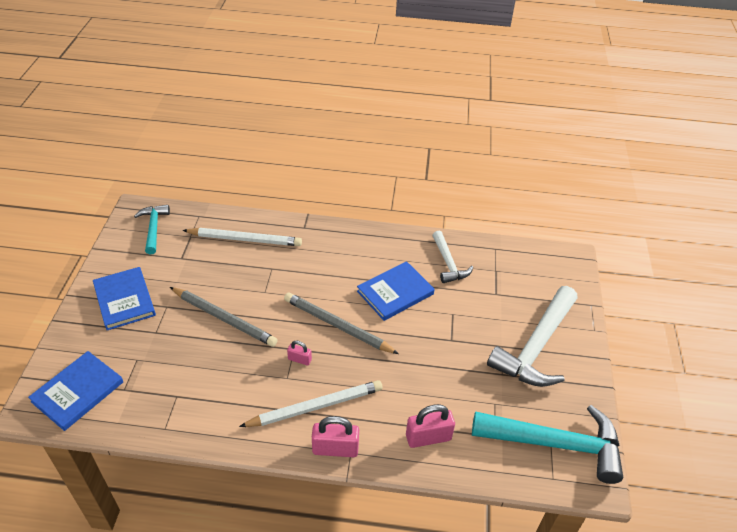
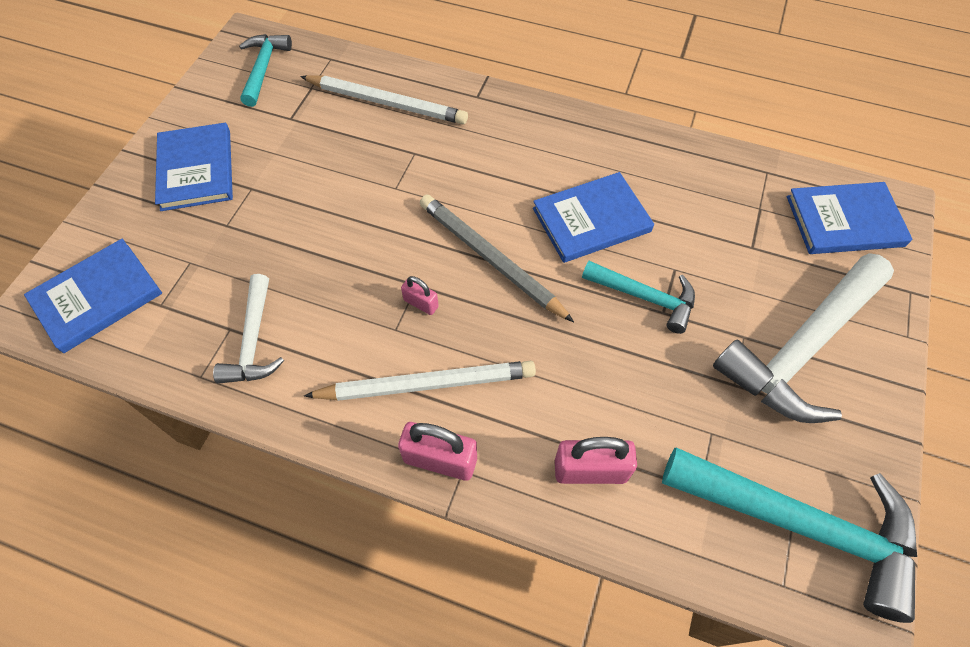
camera: 15 degrees right, 15 degrees up
(224, 318) = (327, 220): grey pencil -> none
(438, 333) = (645, 297): none -> turquoise hammer
(448, 263) = (686, 185): white hammer -> white hammer (253, 341)
(546, 270) = (844, 221): none -> blue book

